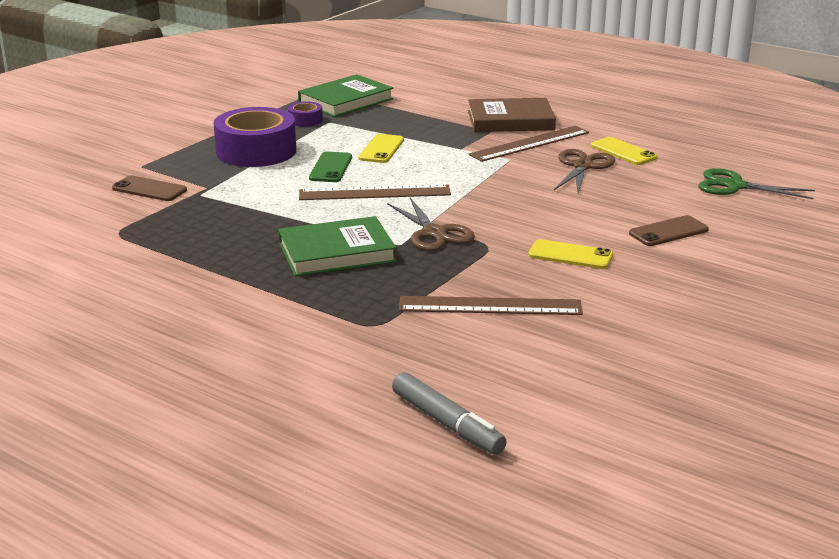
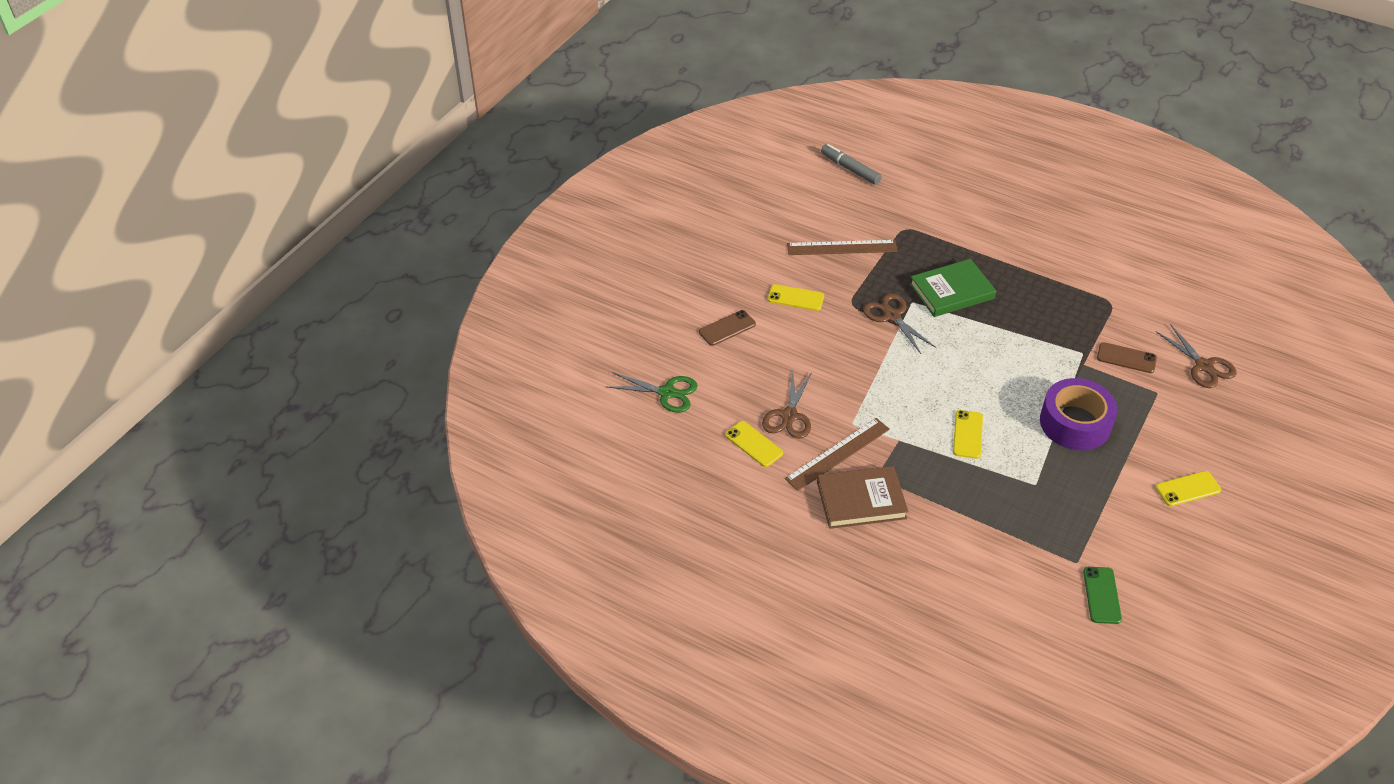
camera: 175 degrees right, 20 degrees up
(61, 180) = (1204, 366): none -> brown scissors
(178, 115) = (1187, 489): none -> yellow phone
(305, 120) = (1059, 487): purple tape -> none
(330, 168) = (999, 400): green phone -> green phone (1102, 595)
(346, 101) = (1038, 535): green book -> none
(374, 193) = (950, 364): brown ruler -> none

